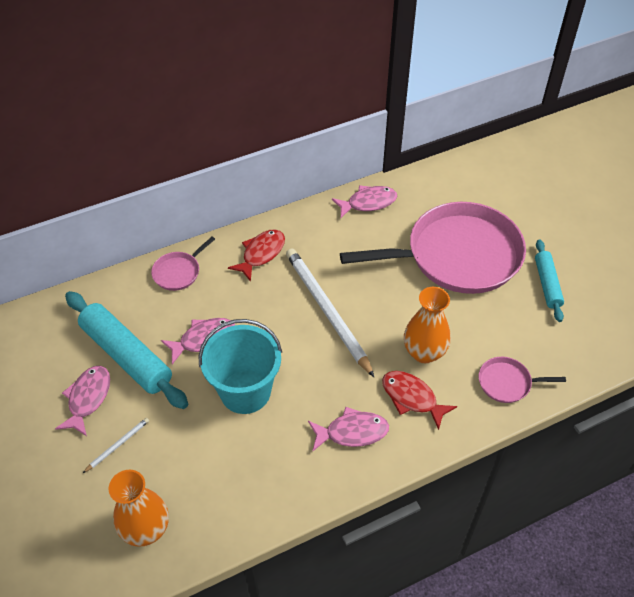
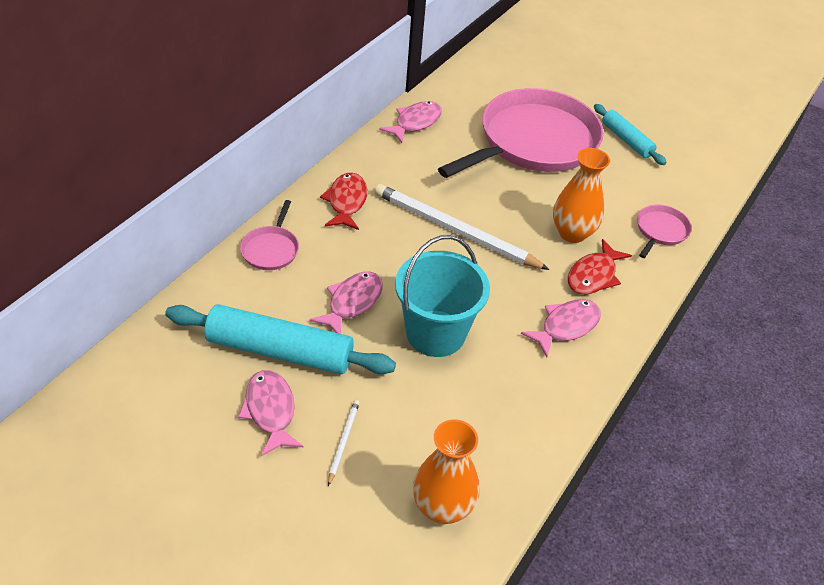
camera: 35 degrees left, 5 degrees down
(412, 398) = (593, 275): red fish -> red fish turned 60 degrees counterclockwise
(507, 382) = (660, 231): pink pan -> pink pan turned 150 degrees clockwise

